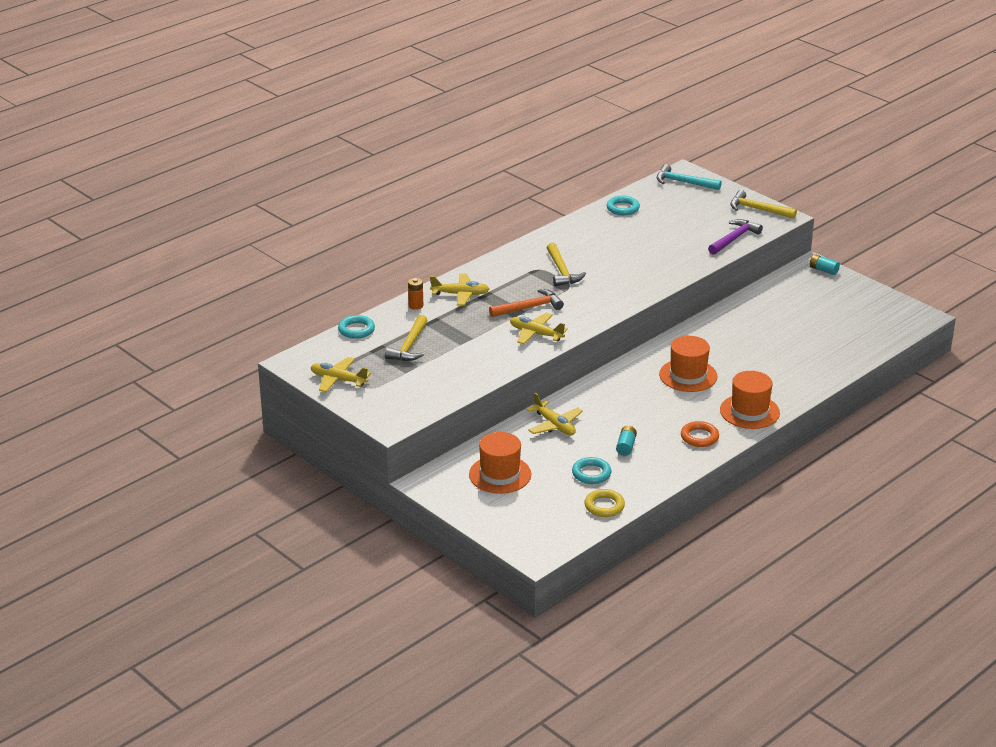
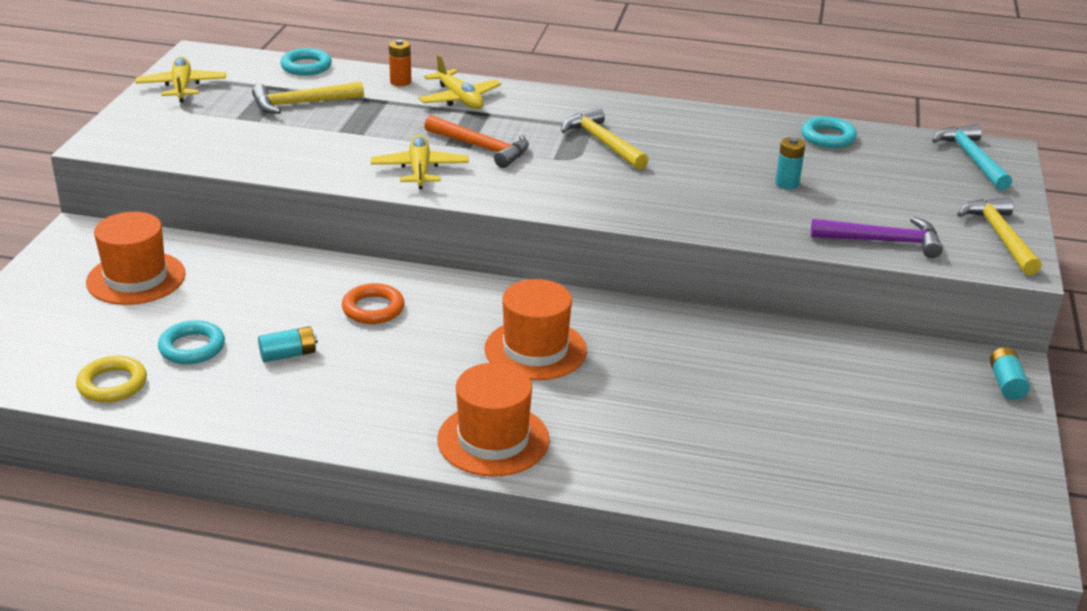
camera: 55 degrees right, 0 degrees up
(554, 425) = (293, 281): yellow plane -> none
(562, 271) = (603, 143): yellow hammer -> yellow hammer turned 105 degrees clockwise
(658, 239) = (787, 184): none -> turquoise battery
(699, 437) = (372, 413): orange ring -> orange ring (373, 309)

